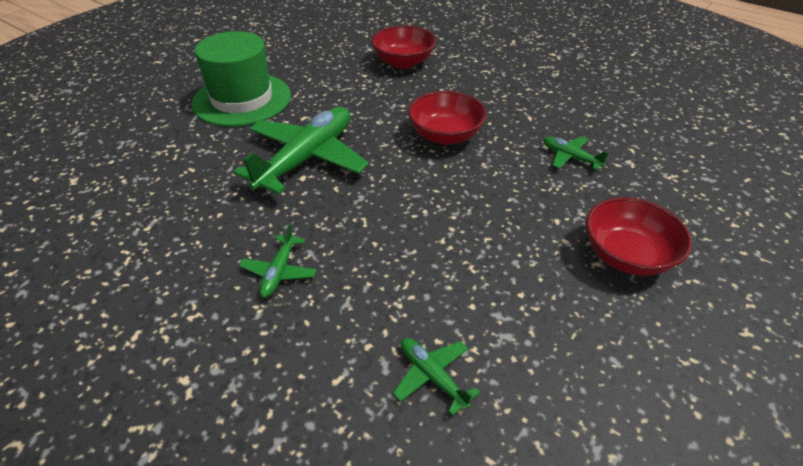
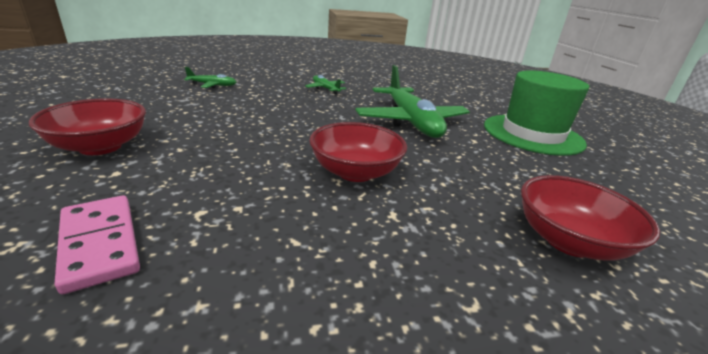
camera: 130 degrees right, 15 degrees down
(570, 157) = (195, 207): green plane -> none
(628, 157) = (99, 244): none -> pink domino

